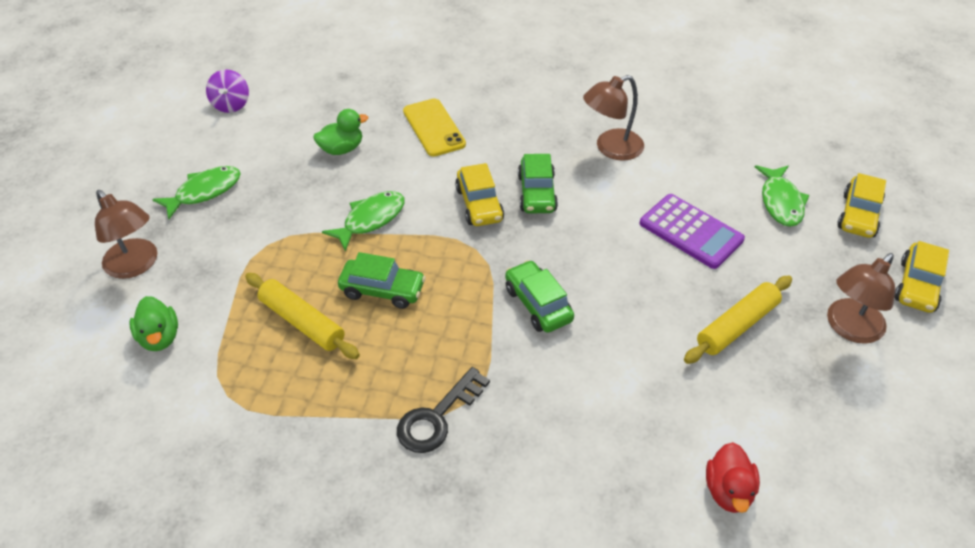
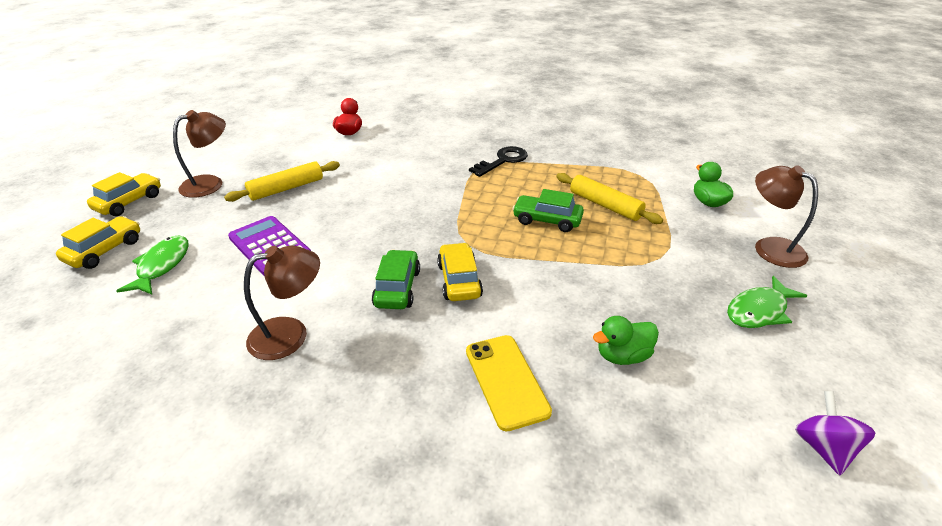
camera: 175 degrees left, 10 degrees down
(370, 219) = (568, 273): green fish -> none
(538, 304) = (425, 206): green car -> none

